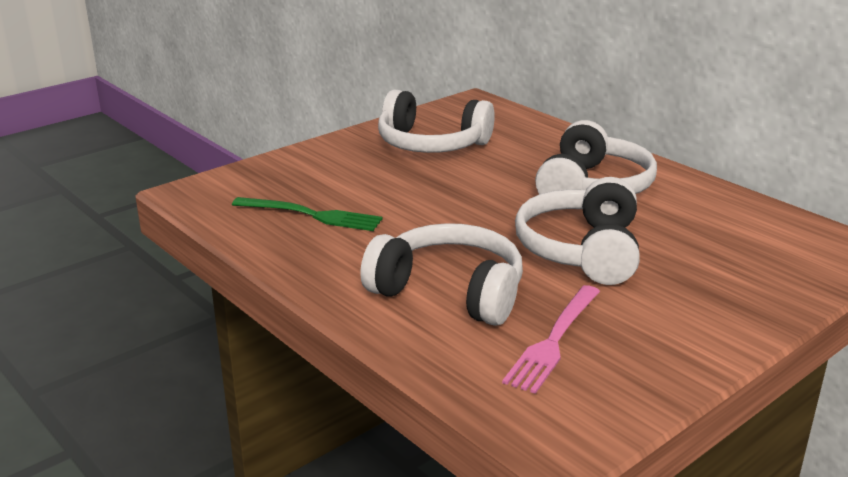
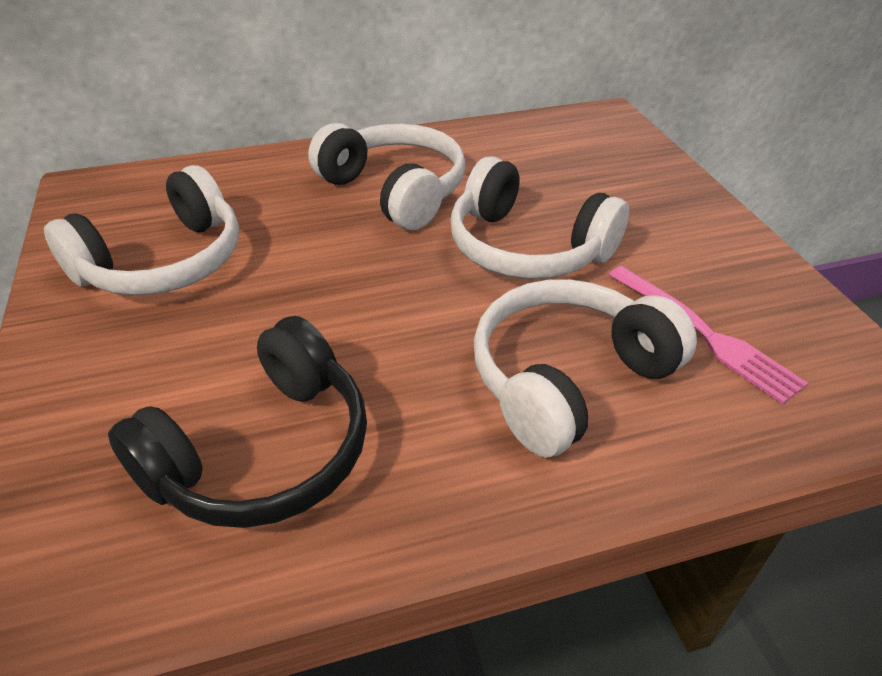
camera: 65 degrees left, 15 degrees up
(313, 215) = (264, 452): green fork -> black headphones

